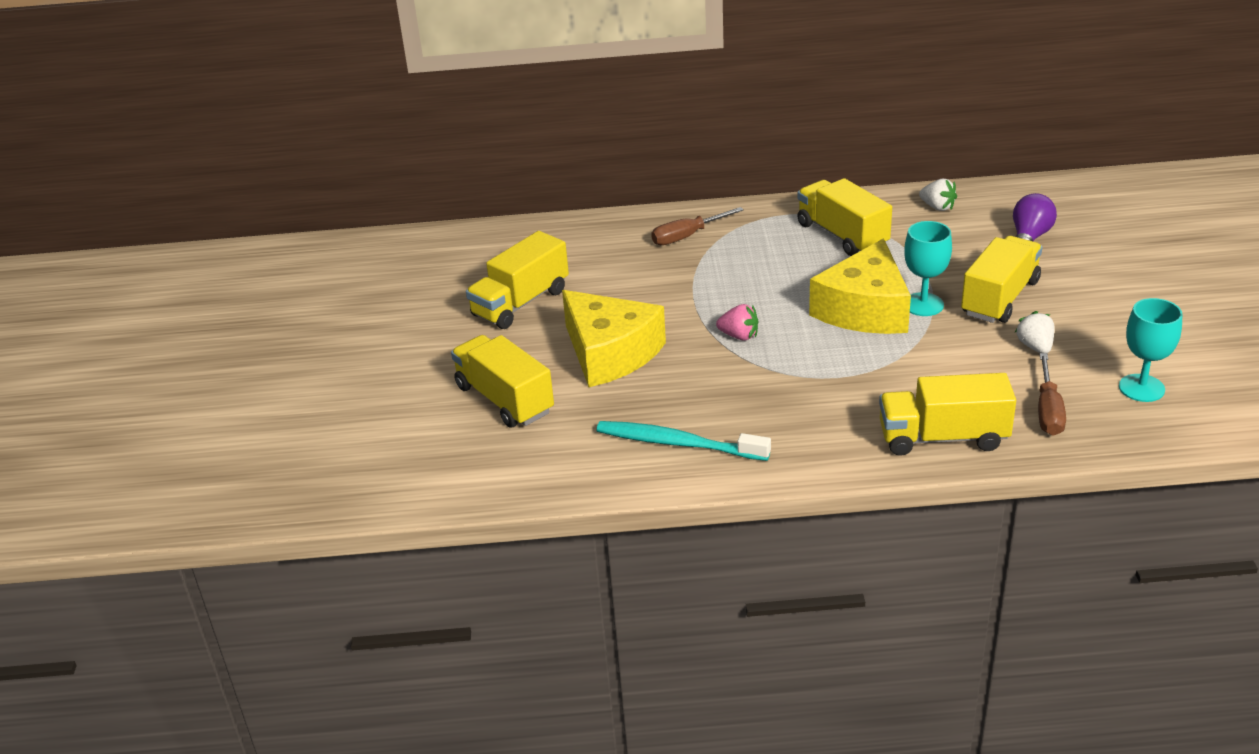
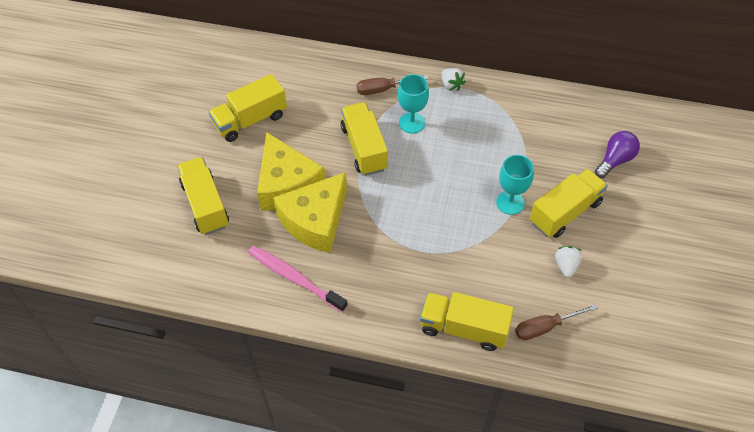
camera: 15 degrees right, 20 degrees up
(678, 443) = (295, 278): turquoise toothbrush -> pink toothbrush
(739, 336) = (375, 194): pink strawberry -> none
(842, 235) = (487, 119): yellow truck -> yellow truck (364, 148)
(864, 309) = (469, 195): yellow cheese -> yellow cheese (315, 221)
(937, 207) = (566, 111): white strawberry -> white strawberry (451, 85)
(1048, 411) = (545, 327): brown screwdriver -> brown screwdriver turned 45 degrees clockwise
(1141, 388) = (619, 327): turquoise goblet -> turquoise goblet (412, 123)

